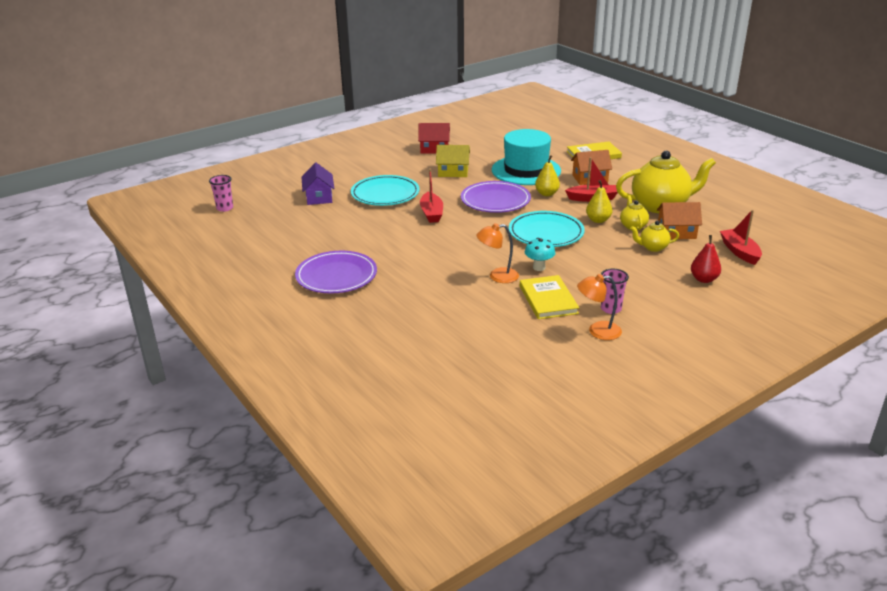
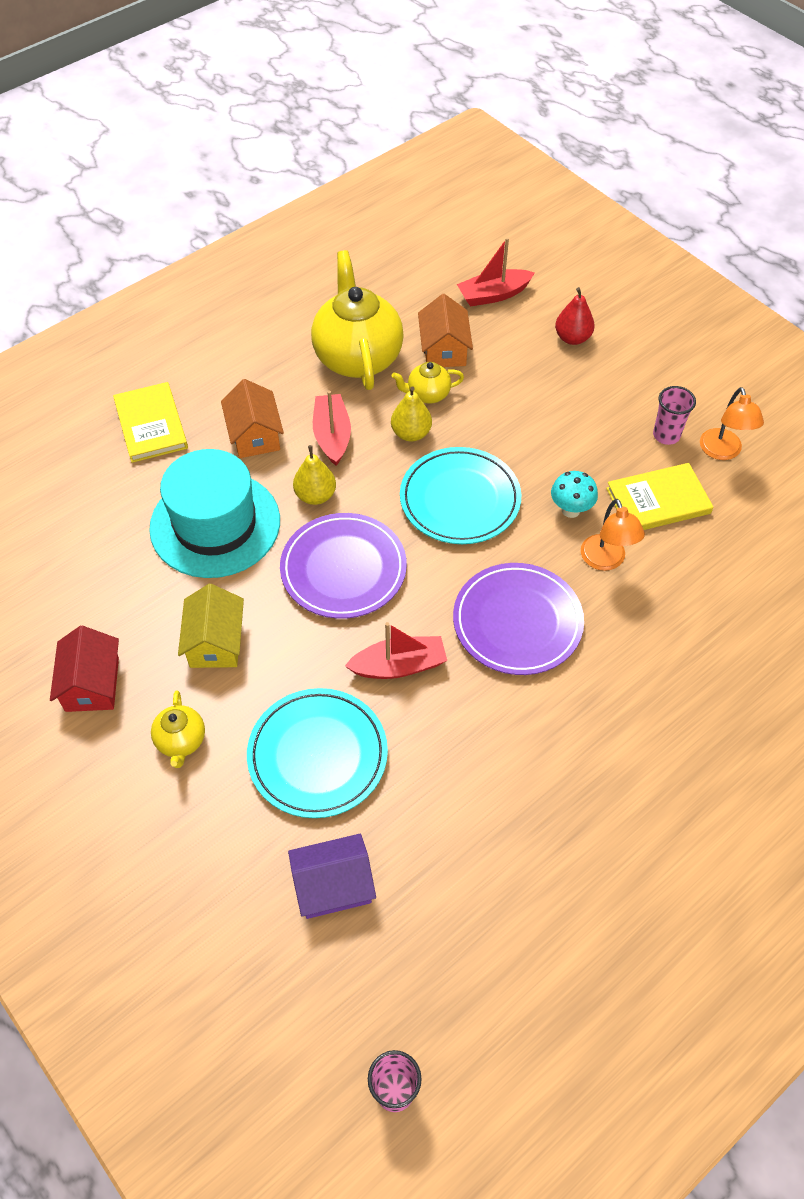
camera: 95 degrees left, 25 degrees up
(336, 276) = (647, 793): purple plate -> purple plate (517, 622)
(652, 247) = (492, 379): yellow teapot -> yellow teapot (181, 741)

